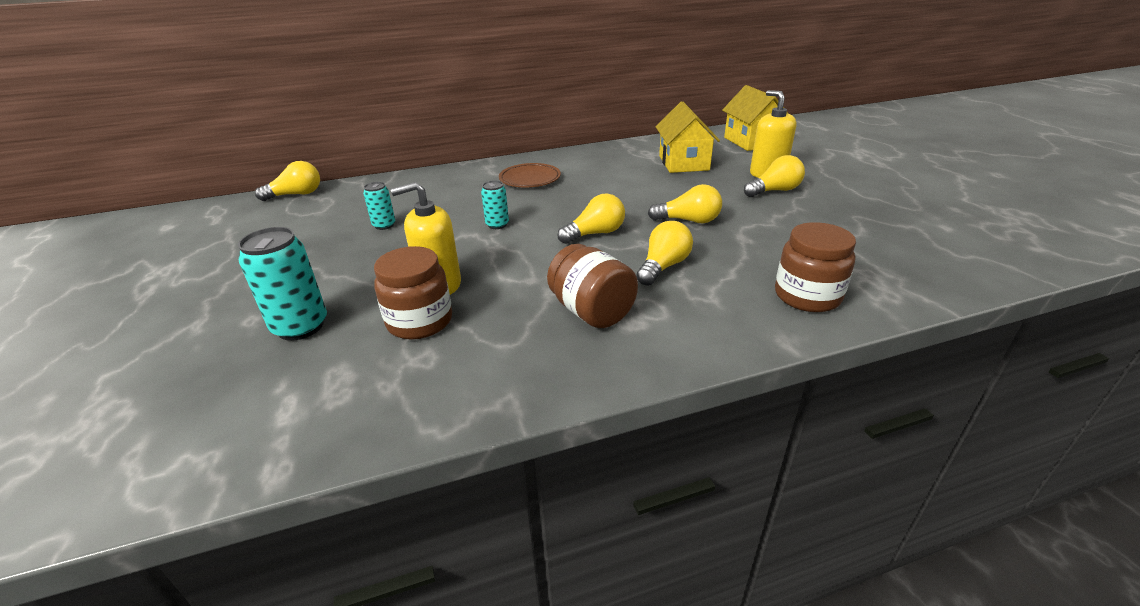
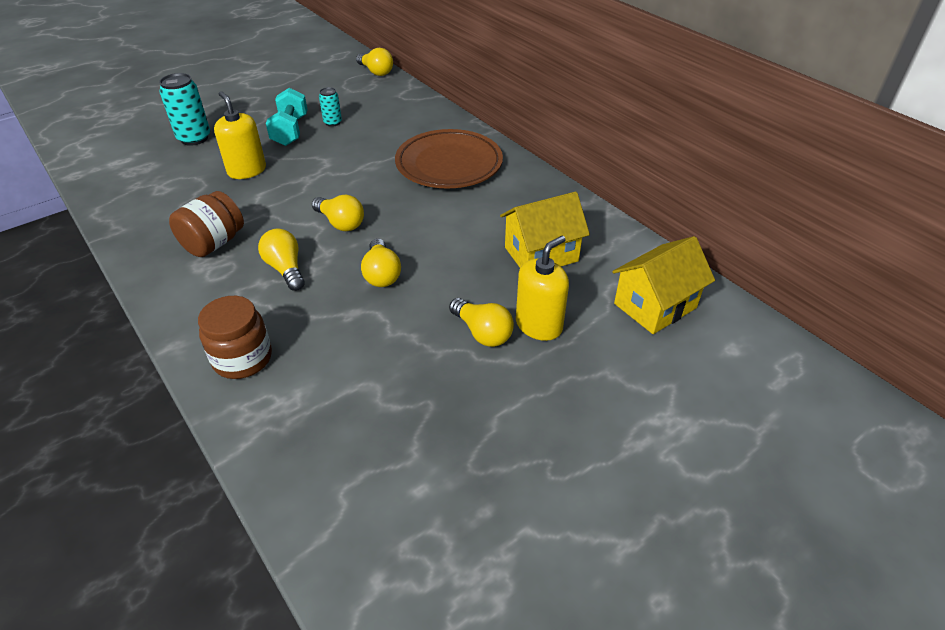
camera: 70 degrees right, 10 degrees up
(372, 251) = (290, 131): none -> turquoise dumbbell
(420, 321) = (200, 176): brown jar -> none
(497, 225) = (346, 170): turquoise can -> none
(530, 179) = (449, 164): brown plate -> brown plate, size x1.72
(663, 267) = (286, 269): yellow light bulb -> yellow light bulb turned 135 degrees counterclockwise

